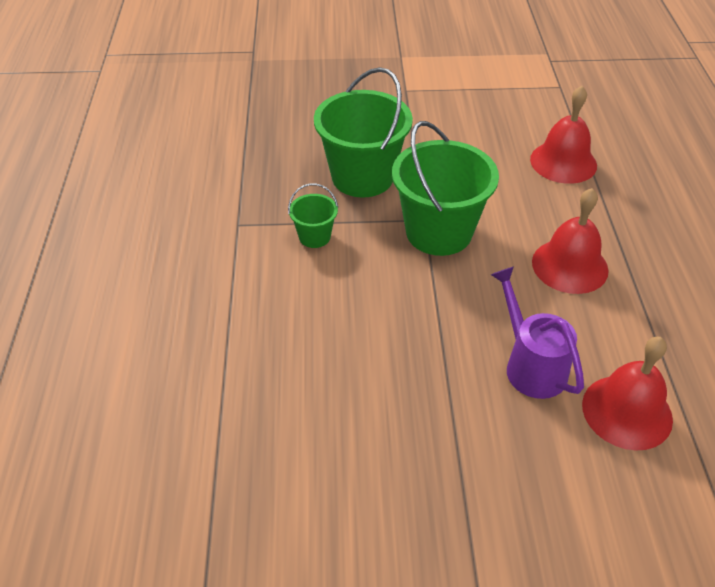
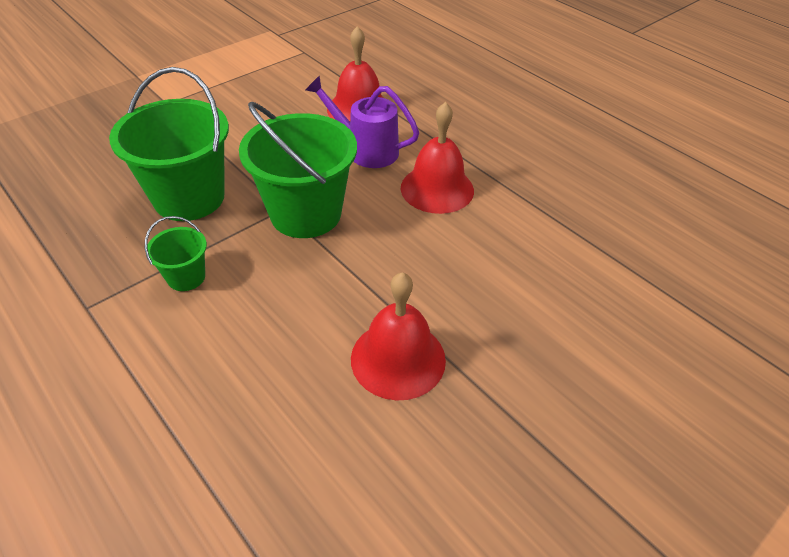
camera: 40 degrees left, 0 degrees up
(530, 365) = (480, 286): purple watering can -> purple watering can (365, 150)
(627, 411) = (580, 281): red bell -> red bell (398, 359)

